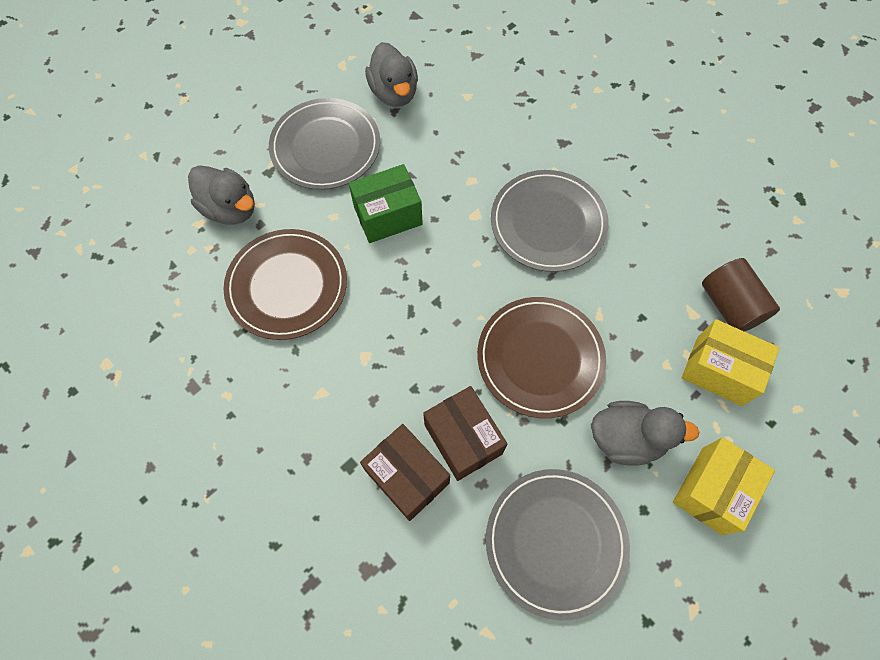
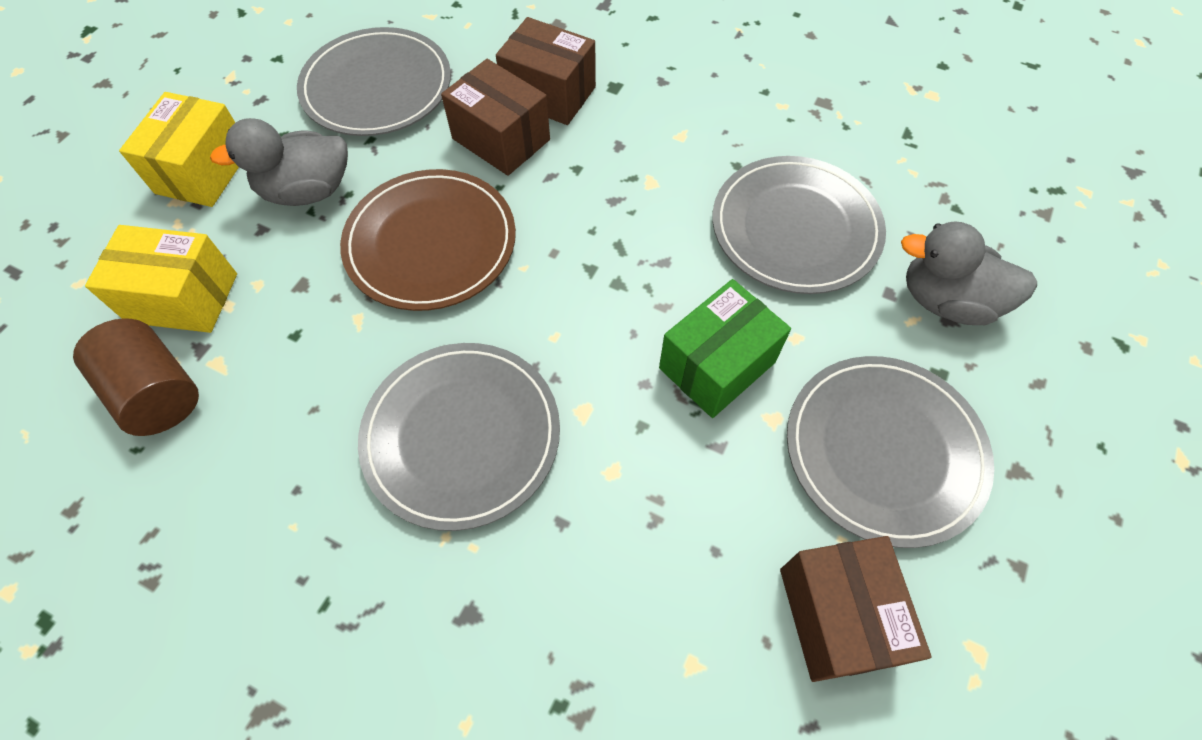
camera: 160 degrees right, 5 degrees down
(287, 286) = (795, 228): brown plate -> grey plate
(394, 93) = (836, 616): grey duck -> brown box

